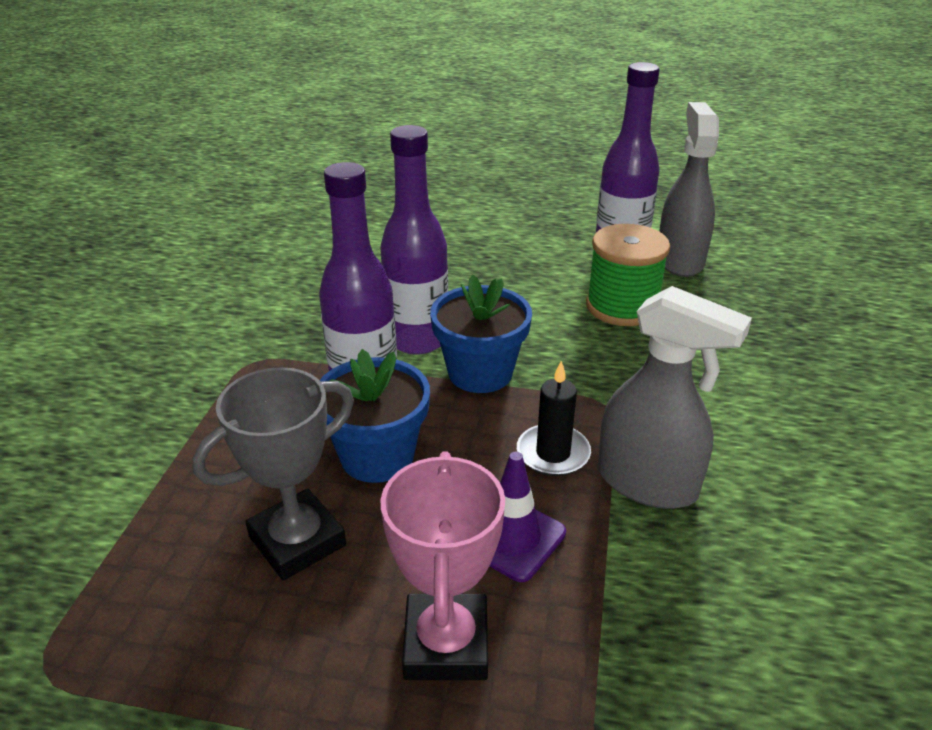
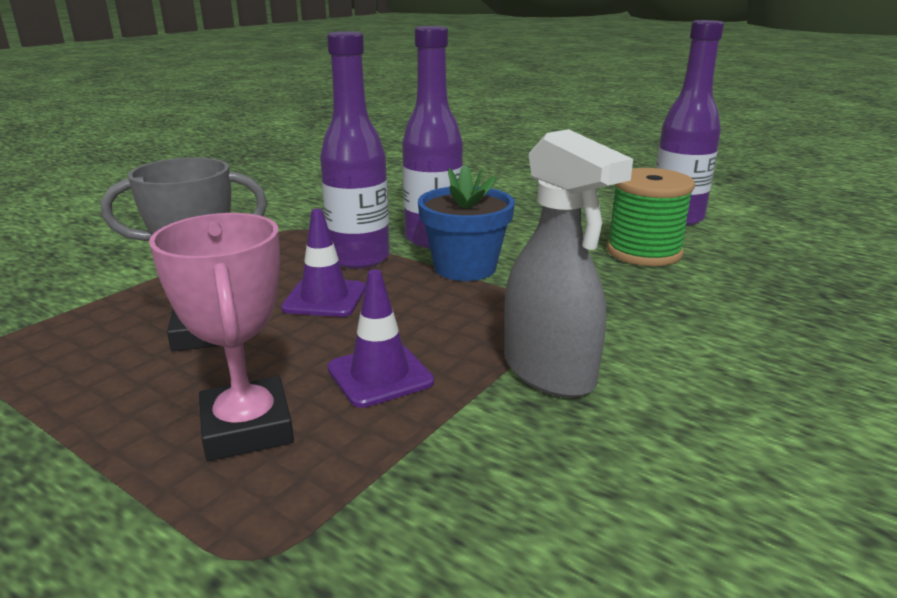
camera: 25 degrees right, 10 degrees down
(377, 456) = (325, 298): blue flower pot -> purple traffic cone
(446, 644) = (247, 428): pink trophy -> pink trophy turned 45 degrees counterclockwise
(553, 453) = (477, 330): black candle -> none
(679, 260) = (735, 232): grey spray bottle -> none

